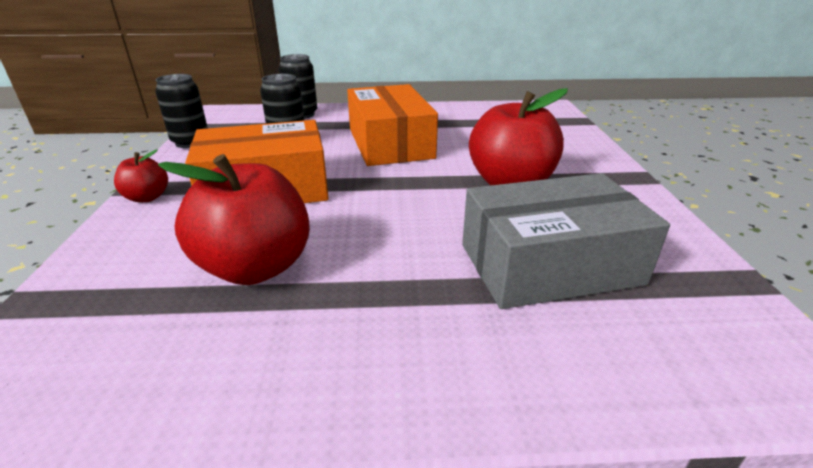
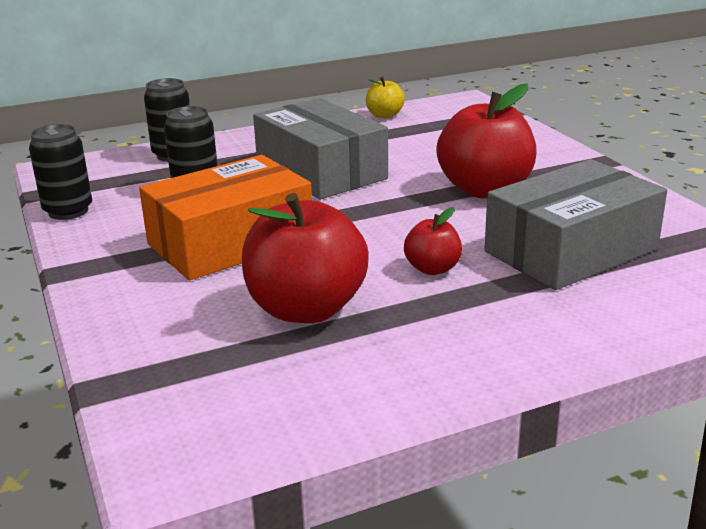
camera: 20 degrees left, 5 degrees down
(147, 197) = (99, 277): red apple -> red apple (432, 269)
(390, 143) = (321, 171): orange box -> grey box
(477, 108) = (384, 115): none -> yellow apple

